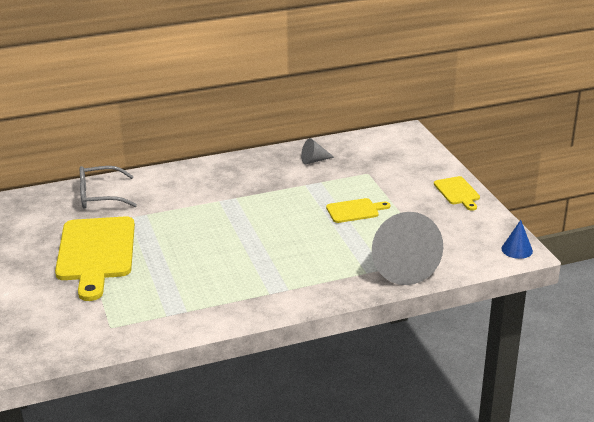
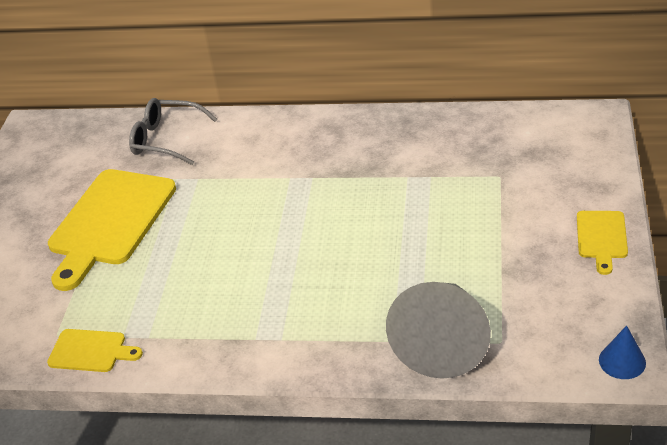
camera: 30 degrees right, 10 degrees up
(314, 160) = (444, 140): grey cone -> none
(355, 211) = (443, 235): yellow cutting board -> yellow cutting board (91, 351)

